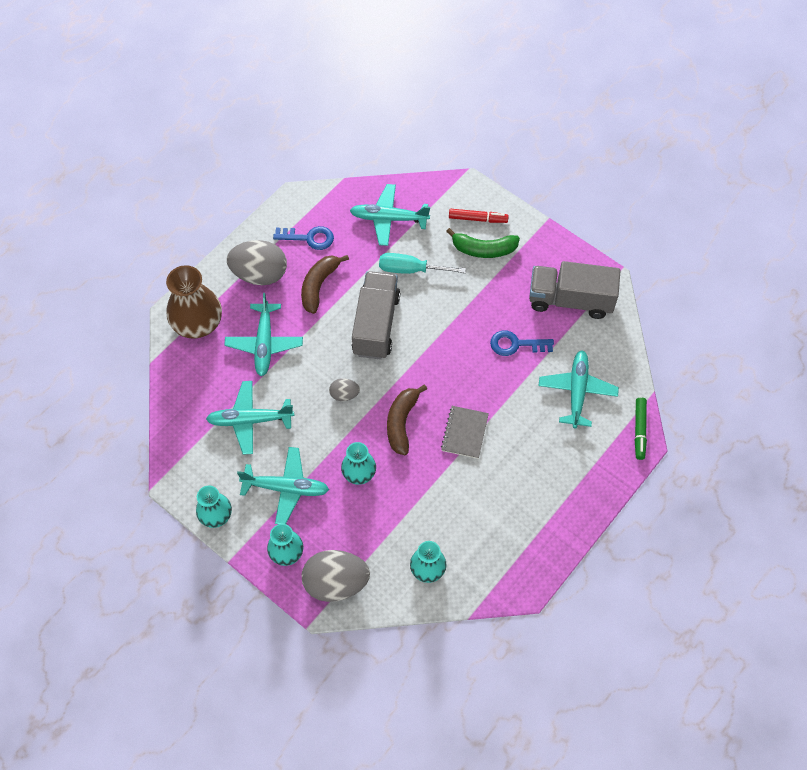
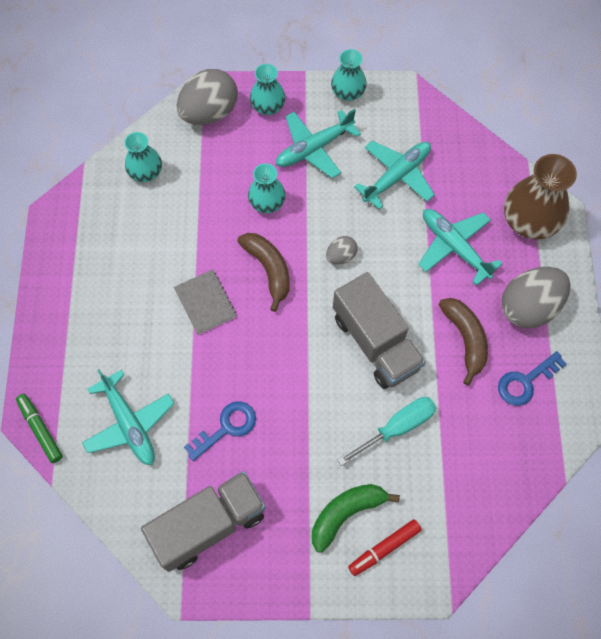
camera: 140 degrees right, 5 degrees up
(388, 219) = (473, 469): turquoise plane -> none

